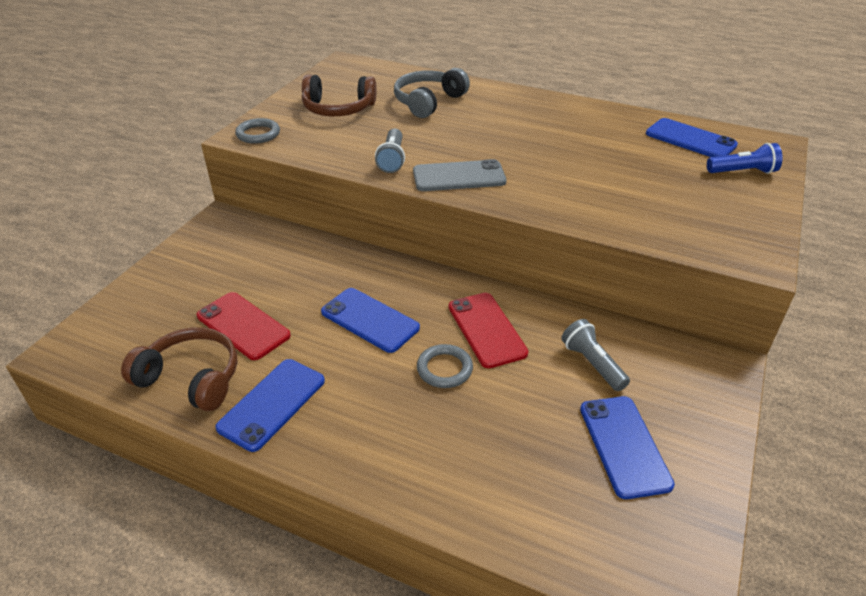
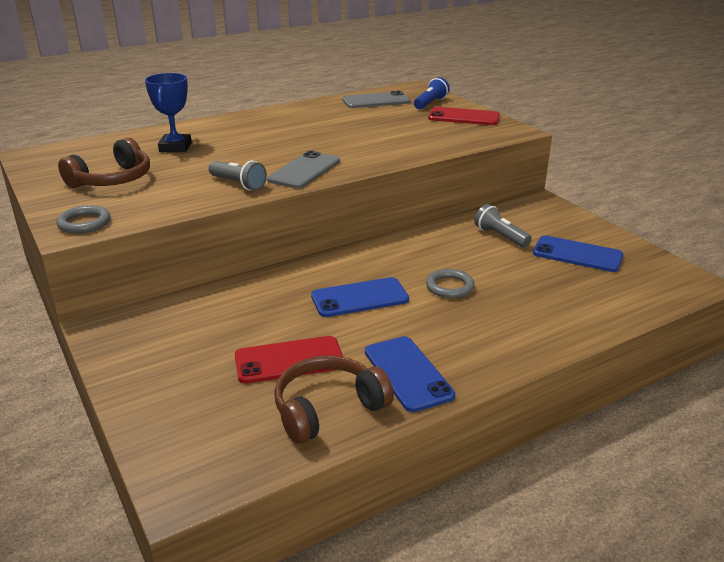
camera: 55 degrees left, 10 degrees down
(428, 102) = (175, 147): grey headphones -> blue trophy
(486, 329) = (427, 257): red phone -> red phone (464, 117)
(592, 364) = (500, 236): grey flashlight -> grey flashlight turned 45 degrees clockwise
(690, 139) = (376, 101): blue phone -> grey phone

